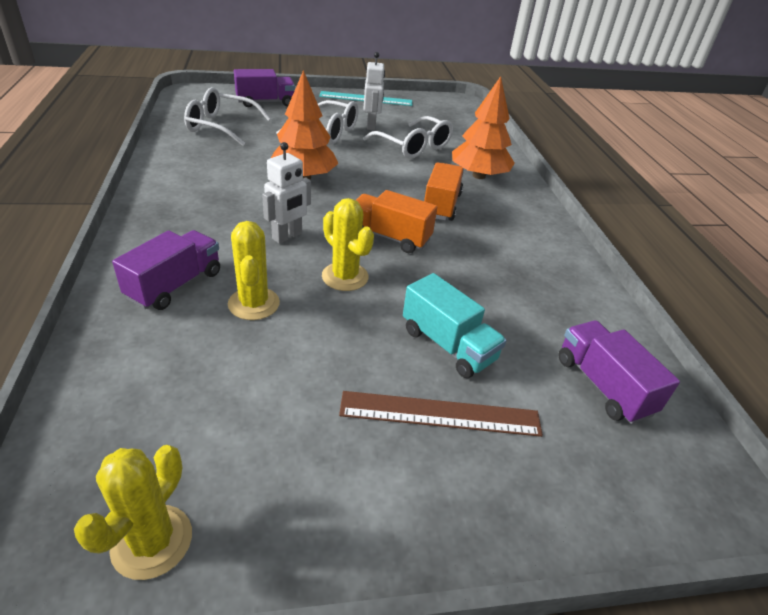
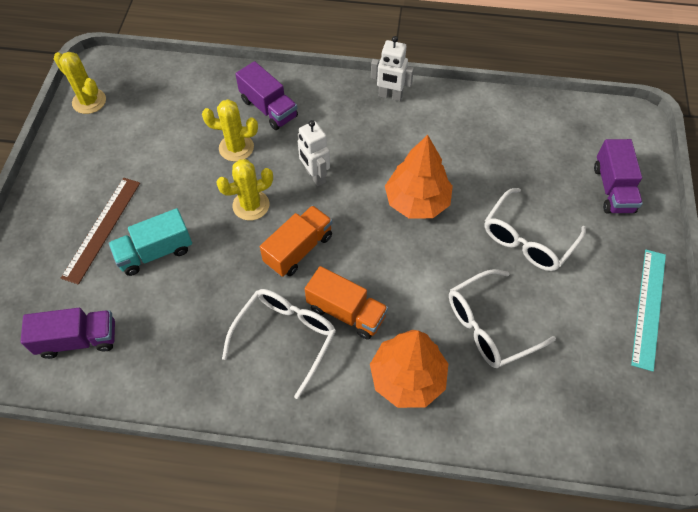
camera: 110 degrees right, 20 degrees up
(221, 126) = (536, 144): white glasses -> white glasses (285, 338)
(371, 126) = (551, 293): white robot -> white robot (390, 96)

